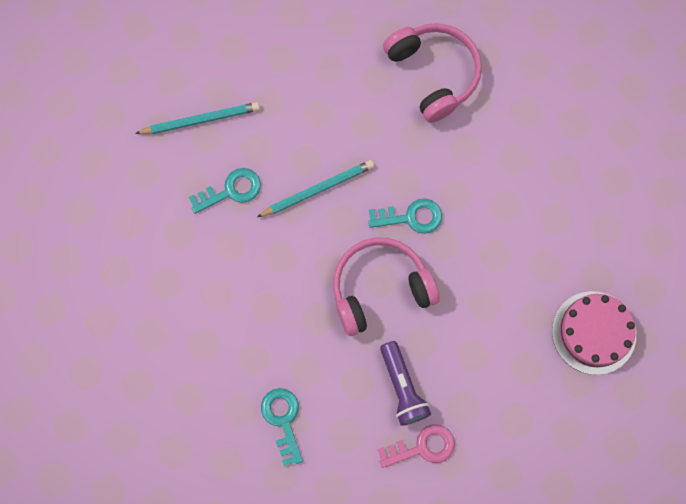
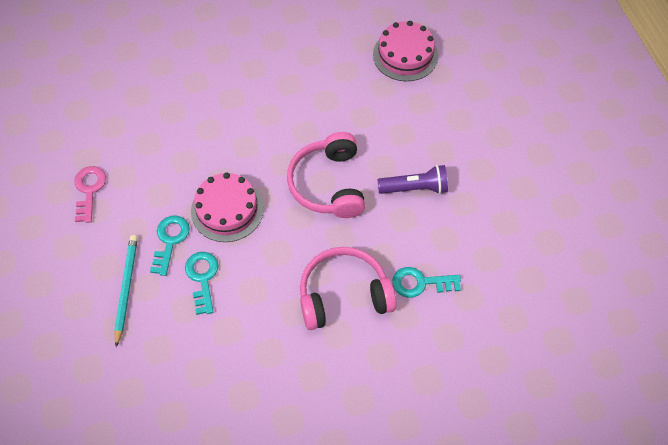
camera: 75 degrees left, 15 degrees down
(318, 189) = (227, 209): turquoise pencil -> pink cake
(411, 217) = (276, 148): turquoise key -> turquoise key (170, 240)
(422, 447) = (466, 186): pink key -> pink key (89, 190)
(433, 74) = (161, 104): pink headphones -> pink headphones (344, 295)

